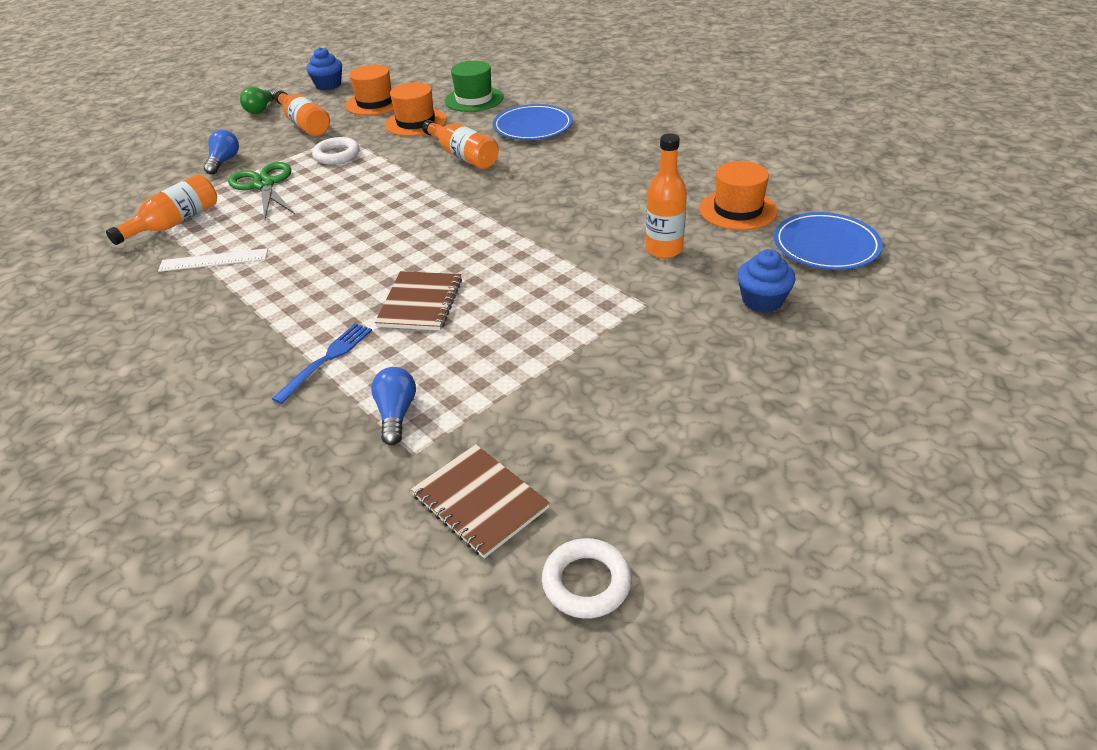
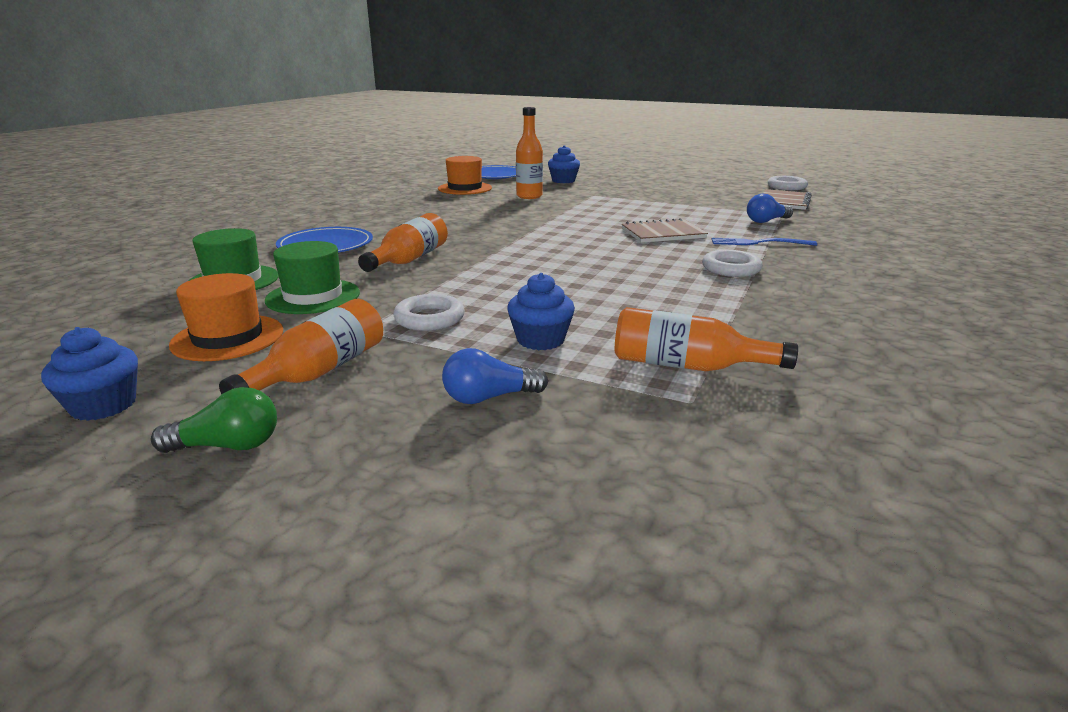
camera: 115 degrees left, 15 degrees down
(214, 260) = (719, 314): white ruler -> none
(264, 185) = (540, 340): green scissors -> blue cupcake
(282, 304) = (731, 269): none -> white ring
(416, 122) = (313, 296): orange hat -> green hat

